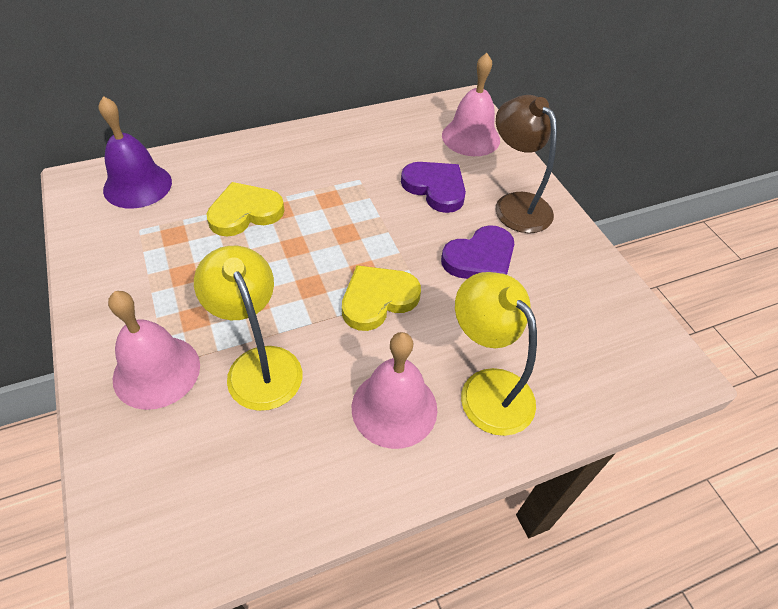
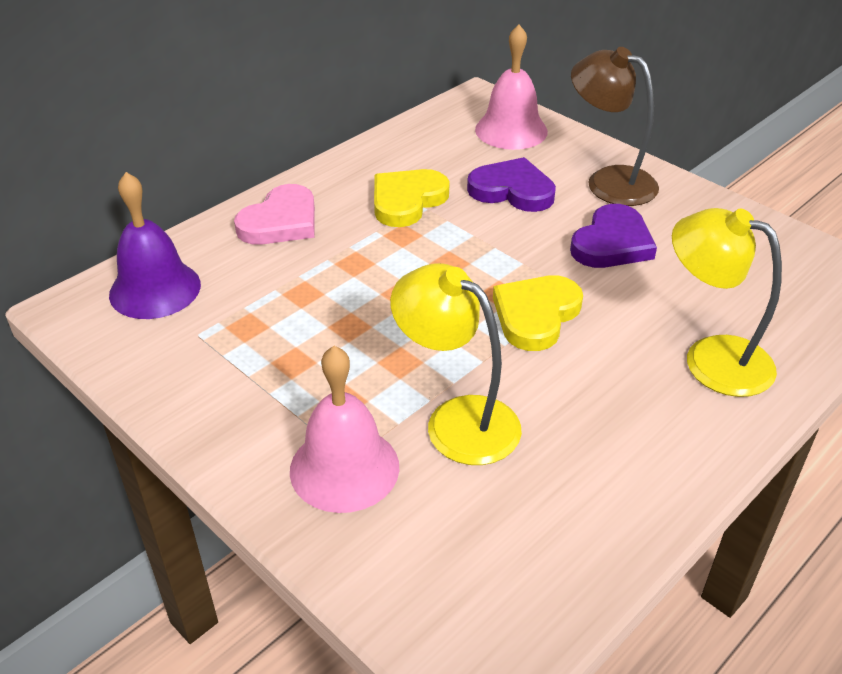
camera: 20 degrees left, 10 degrees down
(245, 212) = (315, 278): yellow heart -> yellow heart (407, 201)
(254, 160) = (280, 221): none -> pink heart
(394, 408) = (634, 409): pink bell -> none

